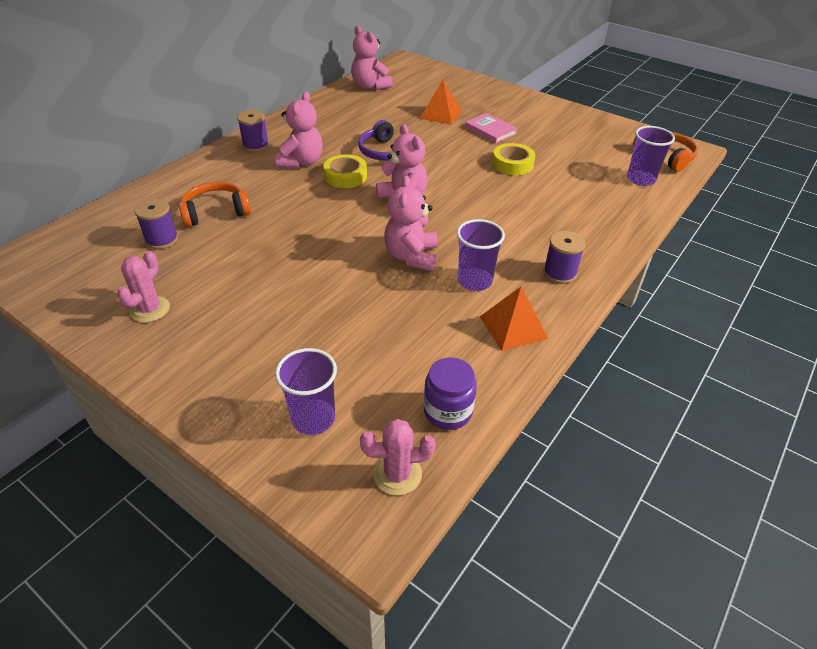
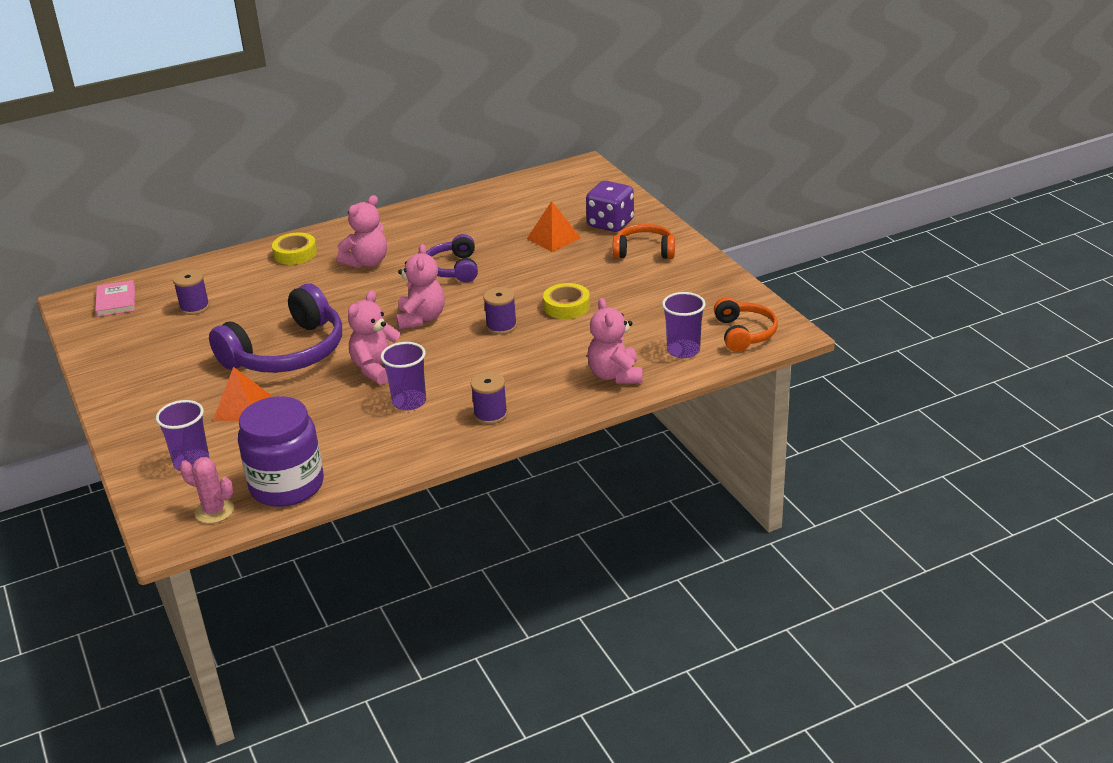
camera: 30 degrees right, 10 degrees down
(150, 309) = (145, 359): pink cactus -> none
(215, 212) = (254, 293): orange headphones -> orange headphones (644, 251)
(256, 145) = (341, 237): purple spool -> purple spool (501, 326)
(306, 263) = (287, 353): none -> purple headphones
(345, 176) = (393, 284): yellow tape -> yellow tape (295, 254)
(370, 86) = (513, 193): pink teddy bear -> pink teddy bear (615, 375)
(448, 411) = (287, 485): purple jar -> purple jar, size x1.77
(472, 96) = (610, 224): none -> purple dice
(490, 130) = (585, 266): pink book -> pink book (116, 301)
(513, 327) = (400, 444): orange pyramid -> orange pyramid (242, 407)

